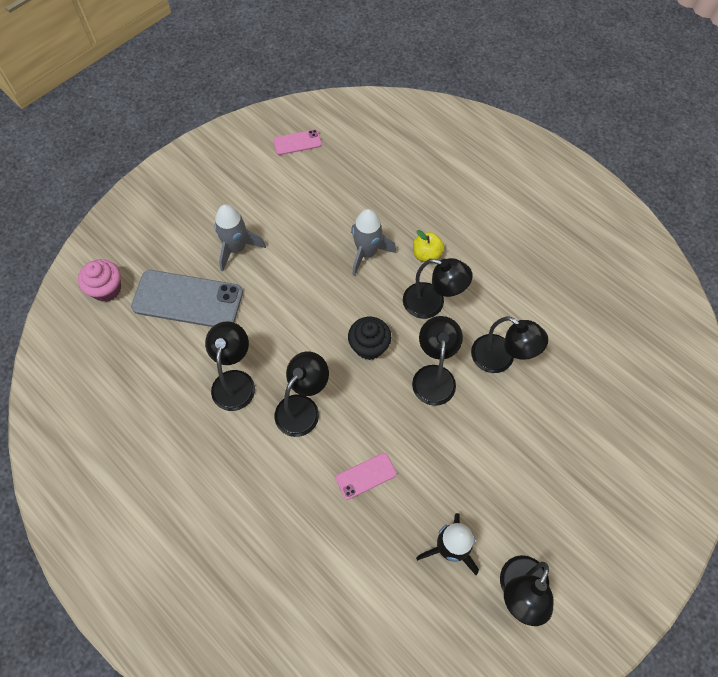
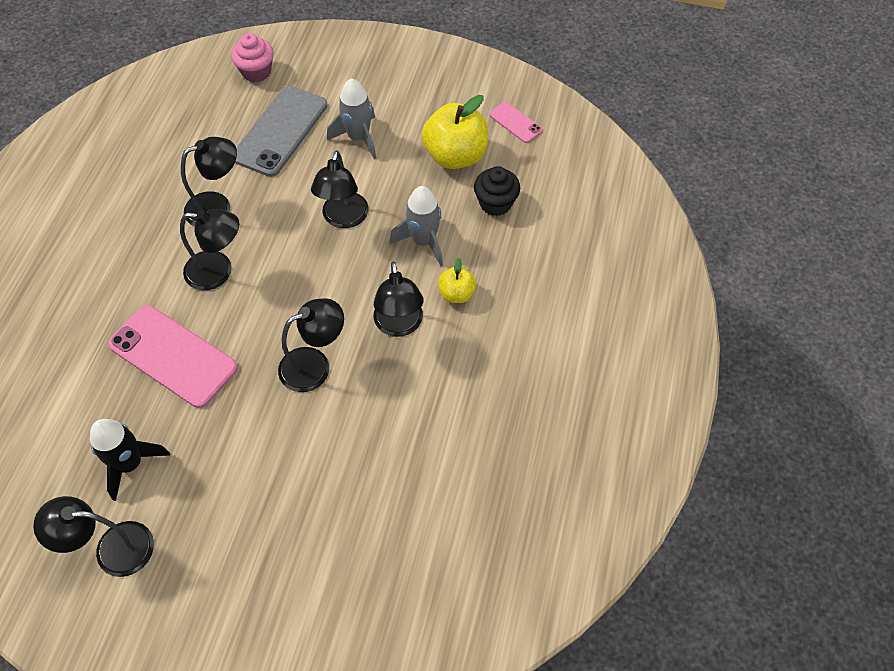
camera: 60 degrees right, 5 degrees down
(187, 300) = (280, 131): grey phone -> grey phone turned 45 degrees clockwise
(301, 194) = (455, 156): none -> yellow apple
(366, 476) = (173, 356): pink phone -> pink phone, size x2.02
(369, 346) = (315, 293): black cupcake -> black cupcake (495, 203)
(500, 359) = (371, 419): black lamp -> black lamp (343, 219)

